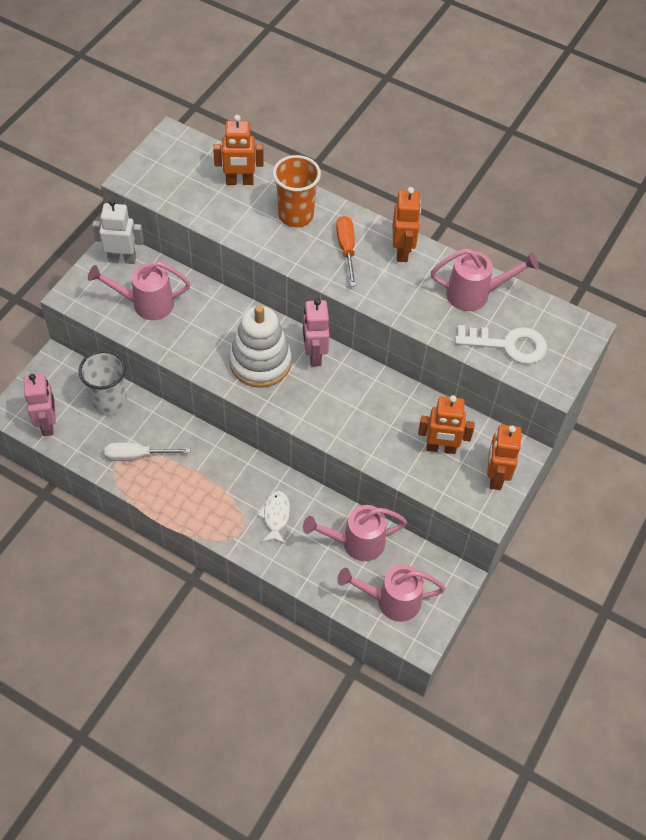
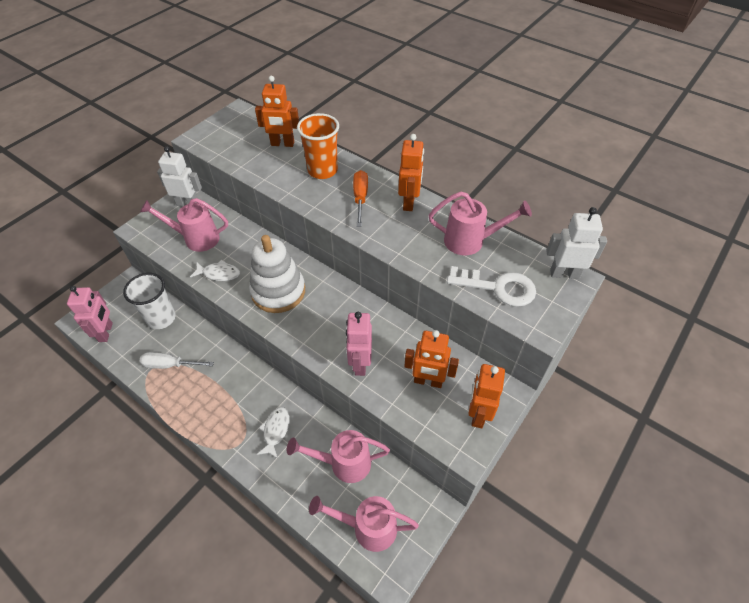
camera: 10 degrees right, 5 degrees down
(186, 346) = (219, 274): none -> white fish
(314, 355) = (326, 289): pink robot -> pink robot (360, 363)
(575, 325) = (564, 274): none -> white robot

